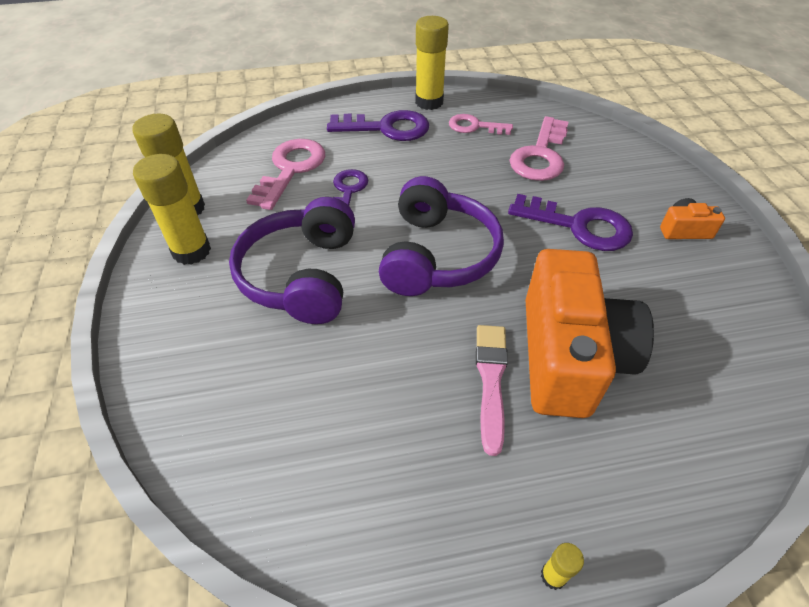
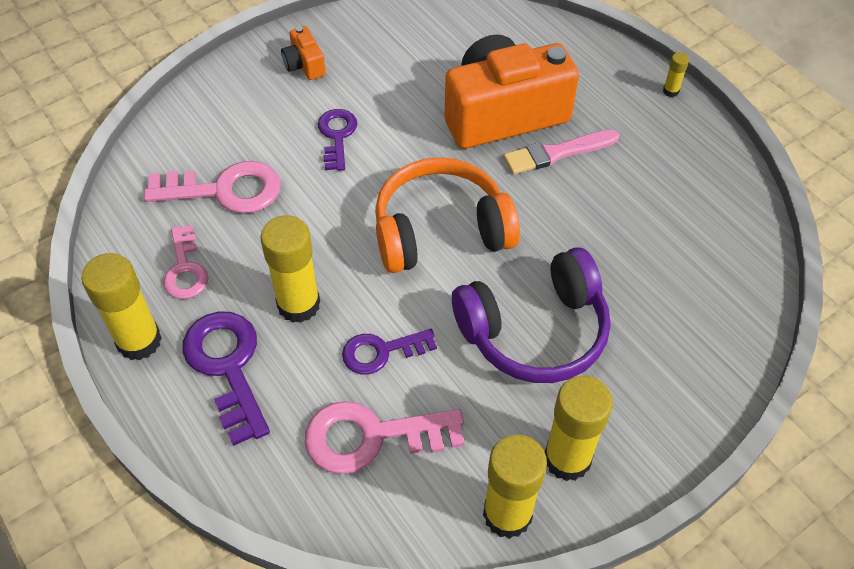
camera: 115 degrees left, 5 degrees up
(414, 165) = (298, 304): none -> yellow glue stick
(437, 255) = (440, 230): purple headphones -> orange headphones
(579, 226) = (337, 136): purple key -> purple key, size x0.63

